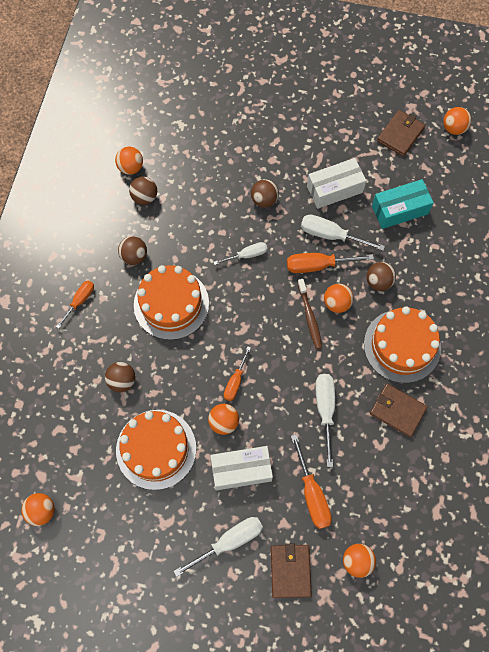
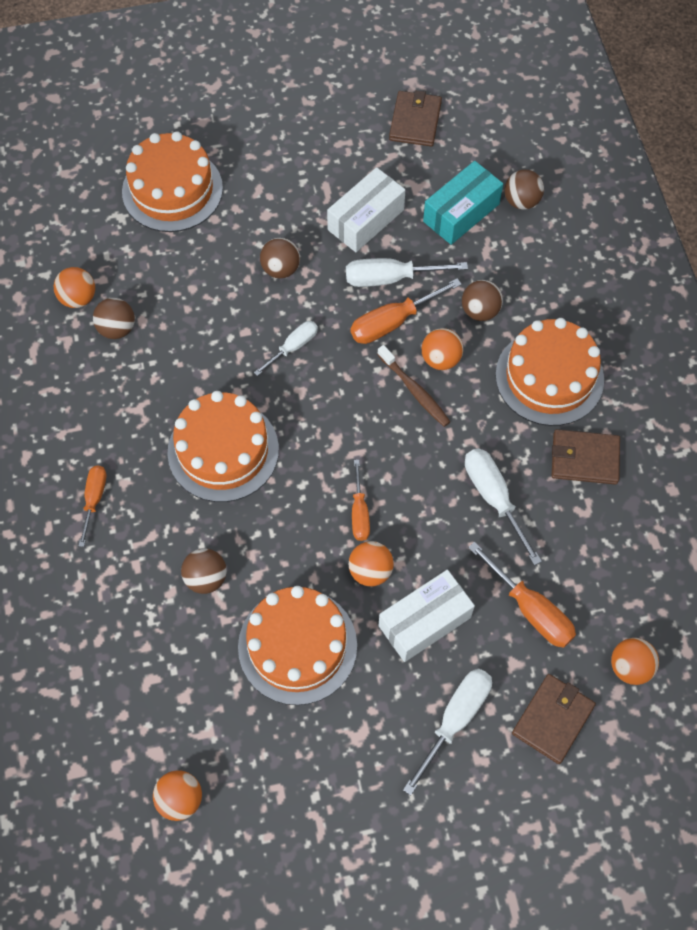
camera: 25 degrees left, 5 degrees down
(134, 256) = (141, 410): brown ball -> brown ball (521, 201)
(221, 119) = (172, 190): none -> orange cake
(290, 571) = (553, 719): brown wallet -> brown wallet turned 60 degrees clockwise
(453, 128) = (478, 89): orange ball -> none

